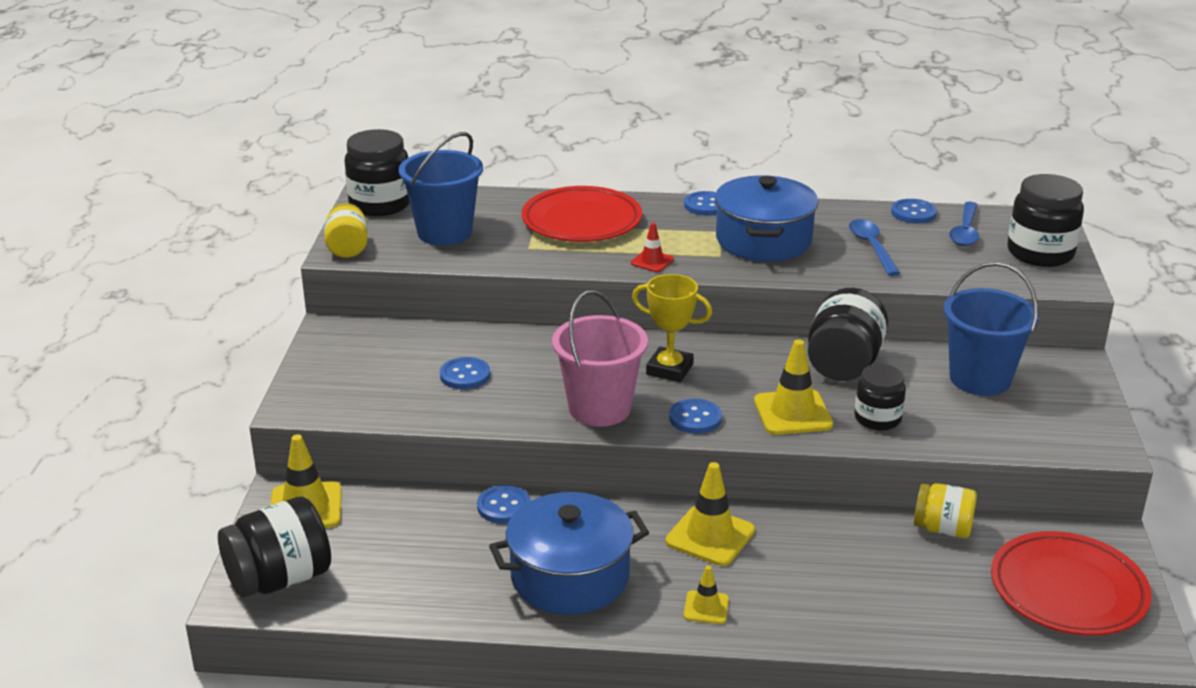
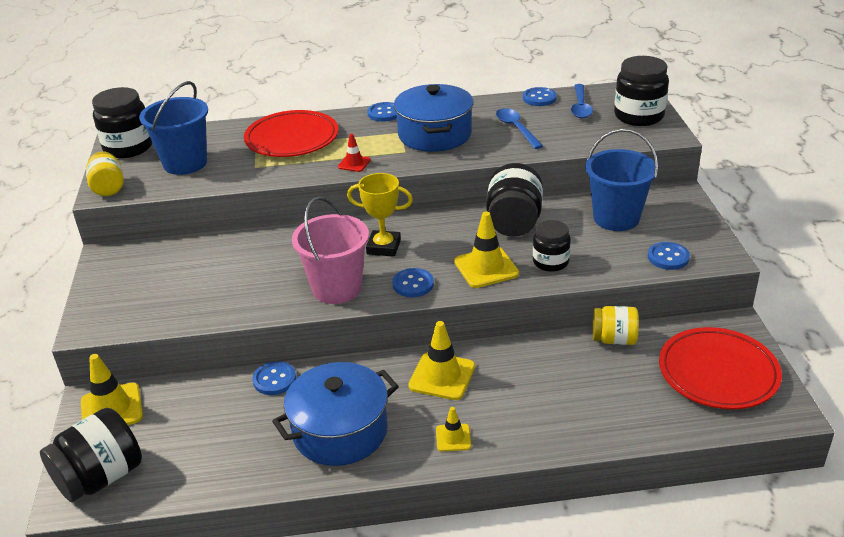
camera: 10 degrees left, 5 degrees up
(465, 375) = (223, 277): blue button -> blue button (668, 257)

